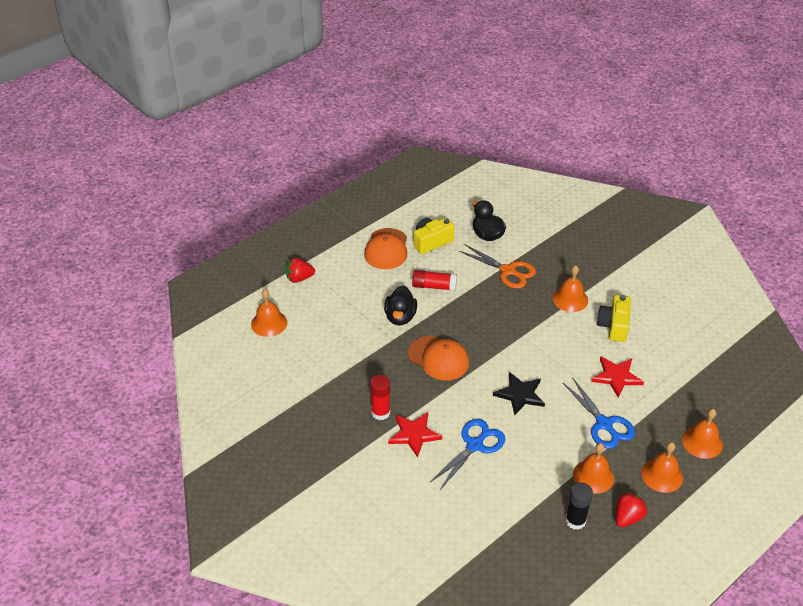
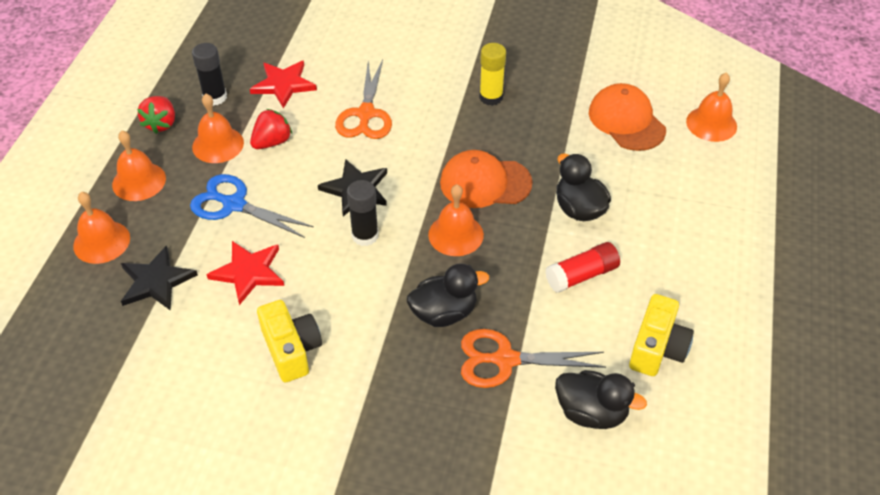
camera: 145 degrees right, 5 degrees up
(299, 278) = (751, 193): red strawberry -> red strawberry (272, 142)
(380, 412) = (491, 97): red glue stick -> yellow glue stick
(386, 249) = (702, 298): orange cap -> orange cap (626, 121)
(414, 434) = (437, 94): red star -> red star (283, 84)
(475, 445) = (365, 114): blue scissors -> orange scissors
(521, 304) = (444, 313): none -> black duck
(534, 364) = (365, 235): none -> black glue stick
(570, 299) = (381, 361): orange bell -> orange bell (456, 234)
(675, 399) = (156, 281): none -> black star

